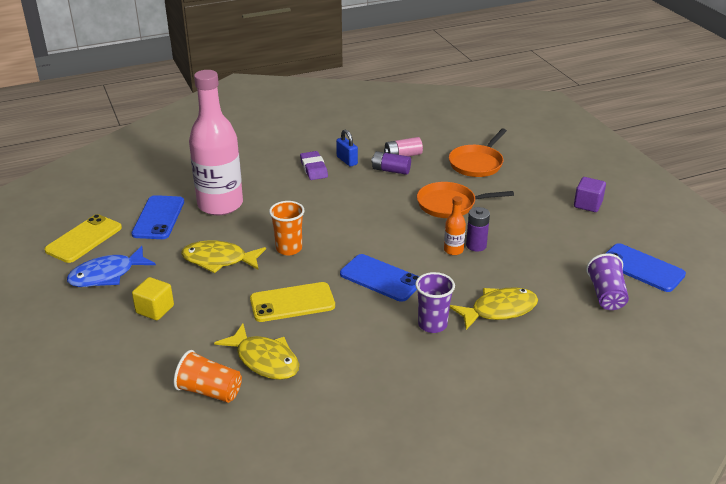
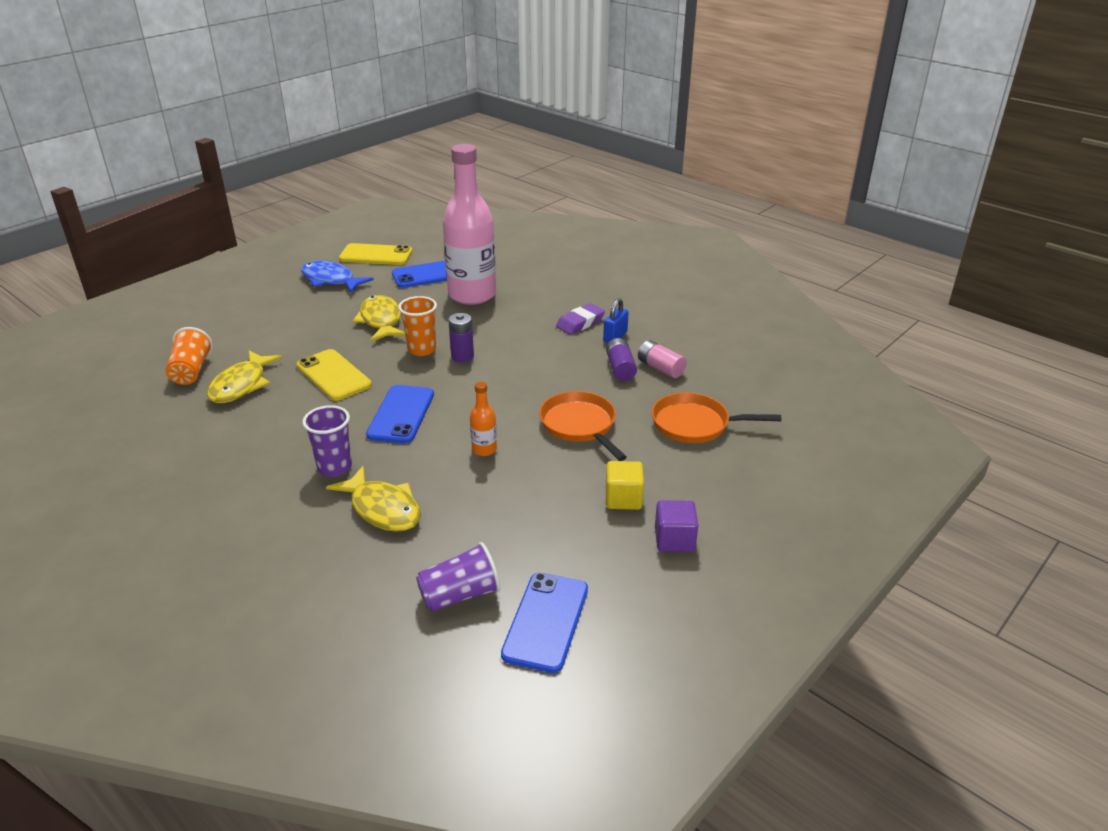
camera: 65 degrees right, 0 degrees up
(155, 309) = (292, 314): yellow cube -> yellow cube (623, 499)
(476, 245) = (505, 464): purple battery -> purple battery (462, 356)

